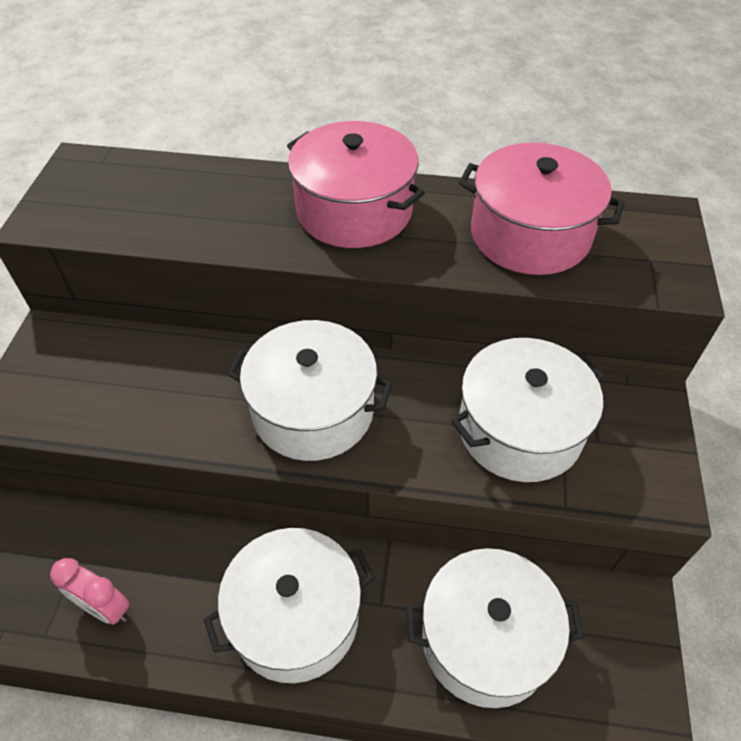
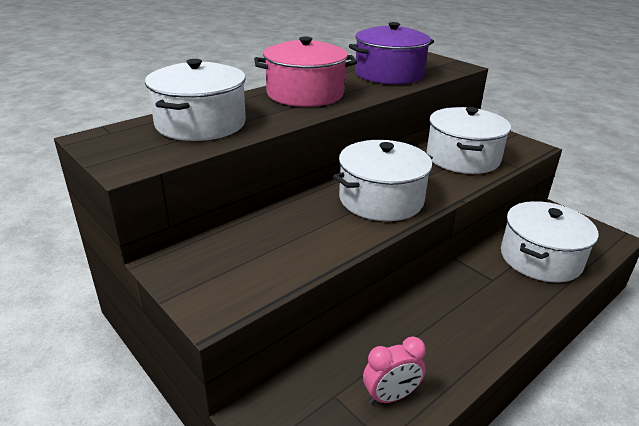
camera: 50 degrees left, 20 degrees down
(295, 617) = (474, 313): white pot -> white pot (201, 124)
(530, 235) = (389, 74): pink pot -> purple pot

